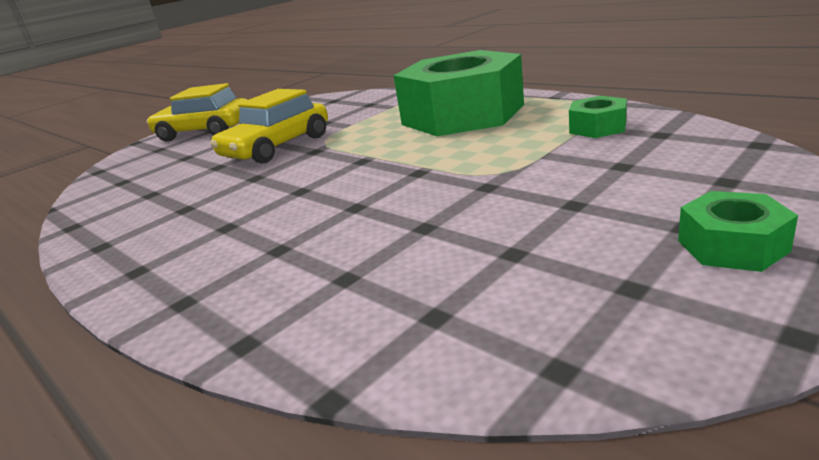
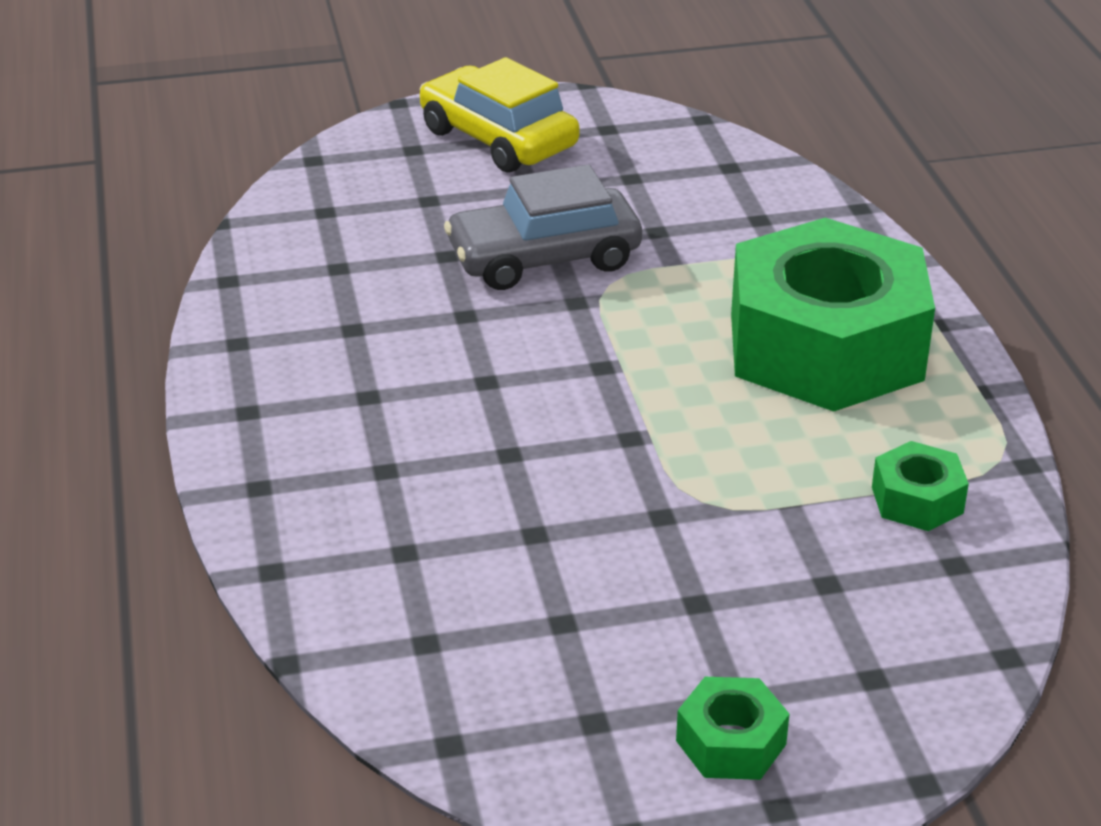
camera: 30 degrees right, 10 degrees up
(277, 147) = (544, 258): yellow car -> grey car

